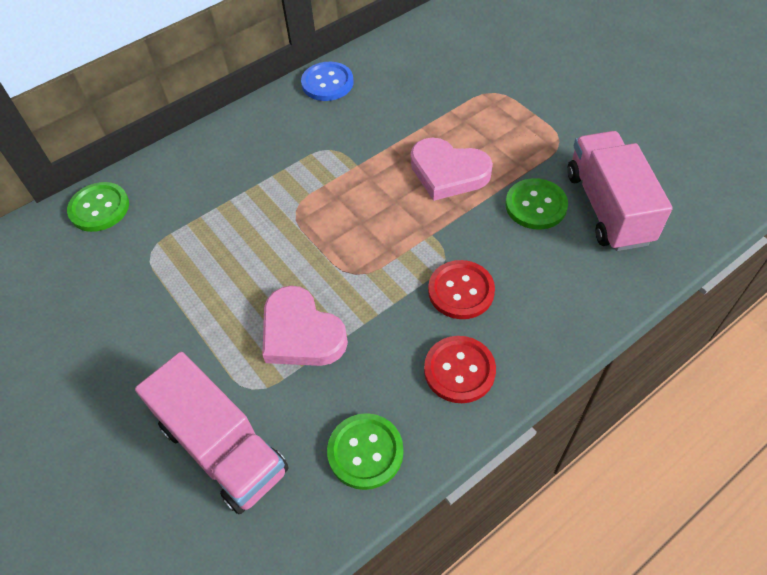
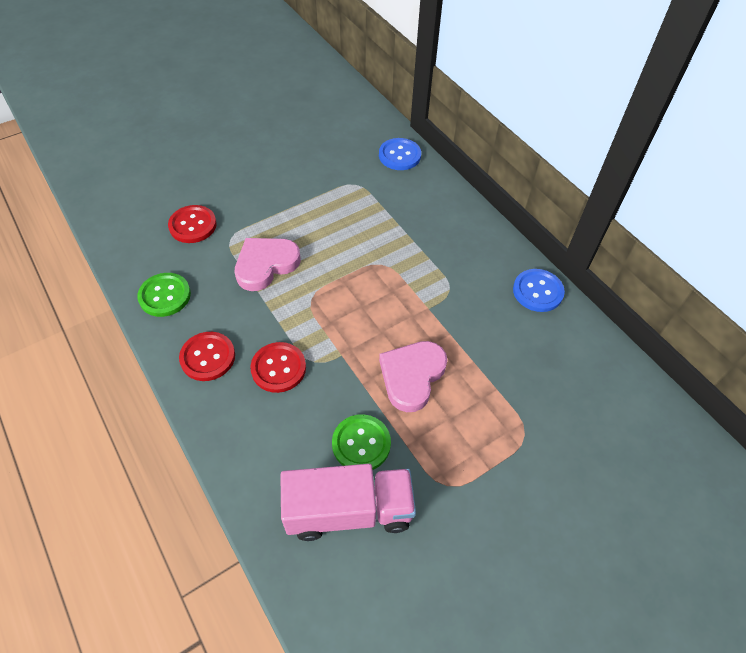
camera: 90 degrees right, 0 degrees up
(99, 208) = (399, 155): green button -> blue button
(223, 448) = (193, 225): pink truck -> red button

